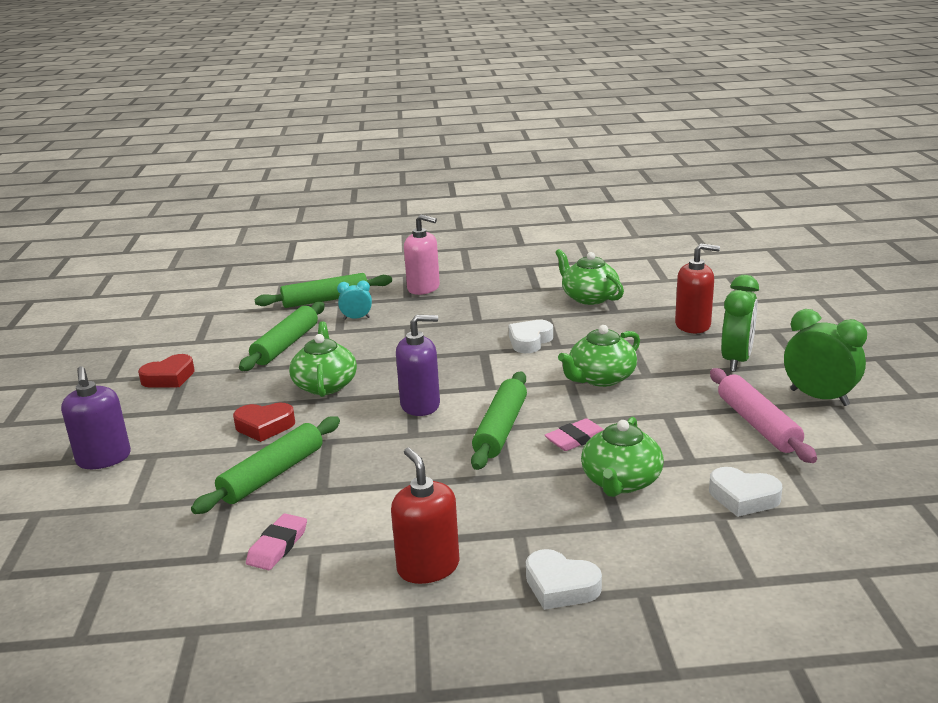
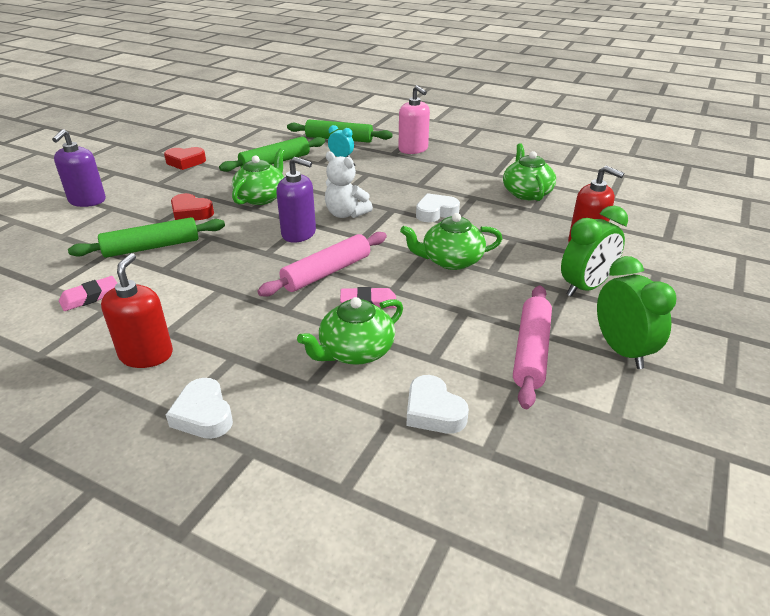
camera: 30 degrees right, 10 degrees up
(442, 371) = (346, 214): none -> white teddy bear
(500, 429) = (327, 272): green rolling pin -> pink rolling pin

